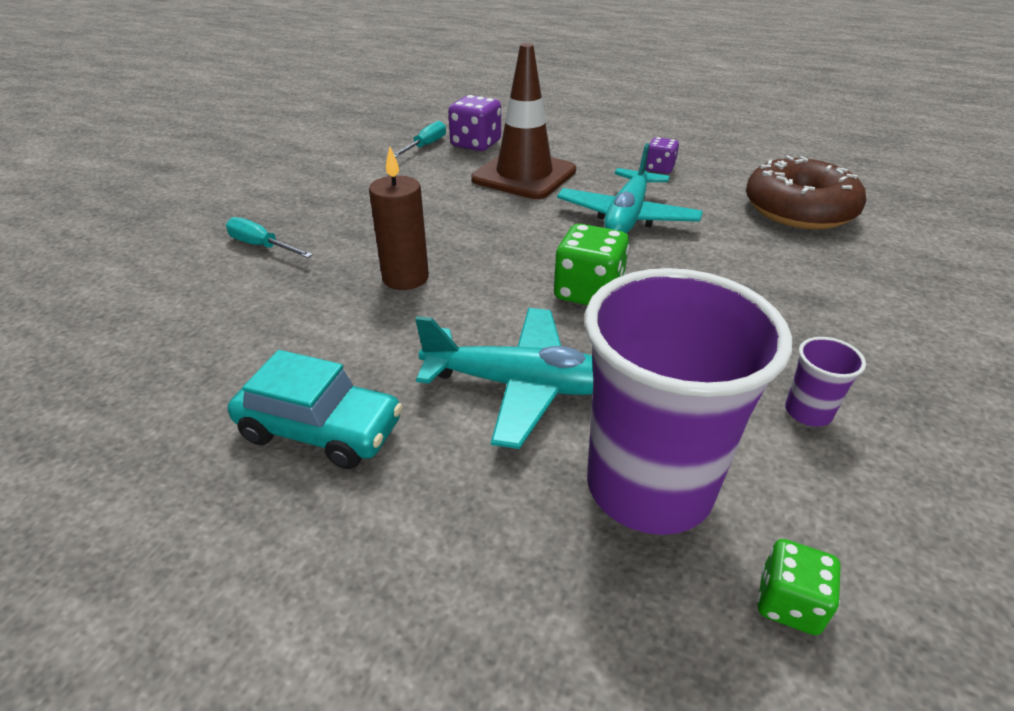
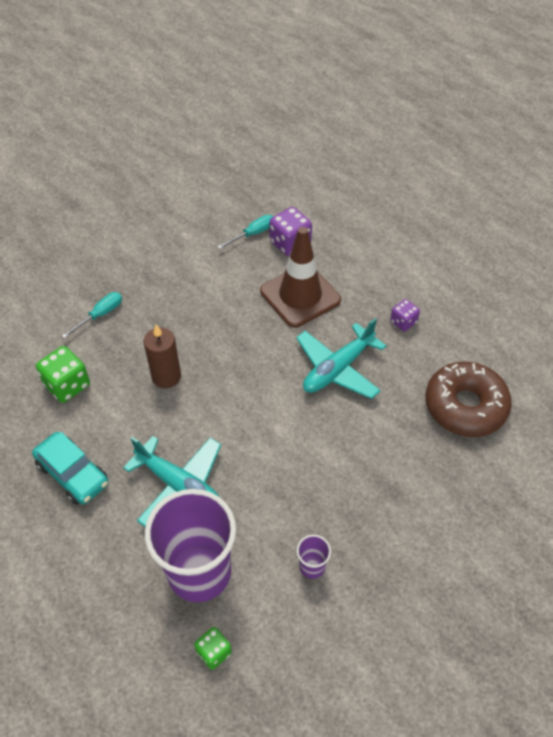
camera: 25 degrees right, 15 degrees up
(261, 246) = (100, 315): turquoise screwdriver -> turquoise screwdriver turned 75 degrees clockwise
(588, 292) = (262, 431): green dice -> green dice (67, 385)

